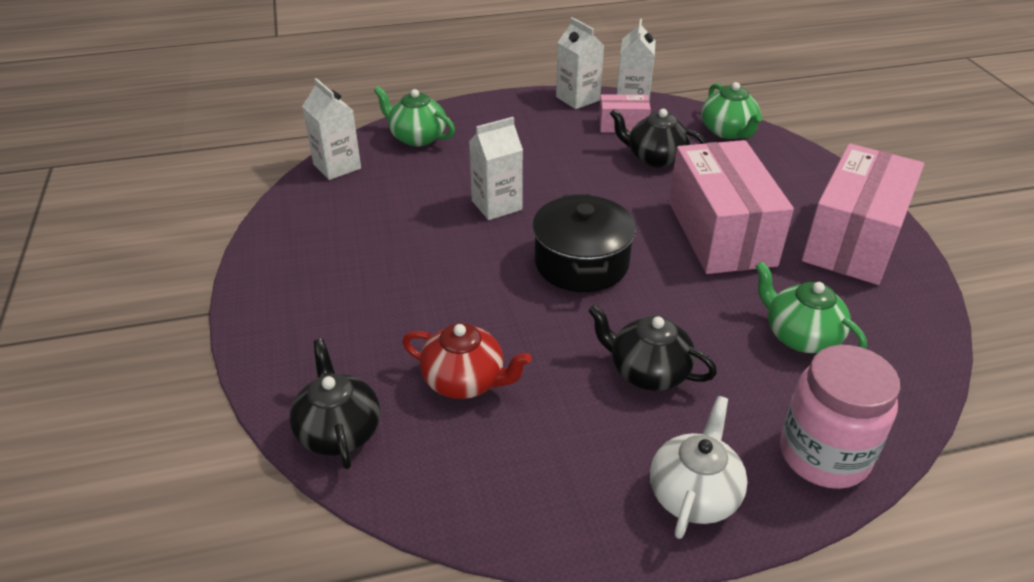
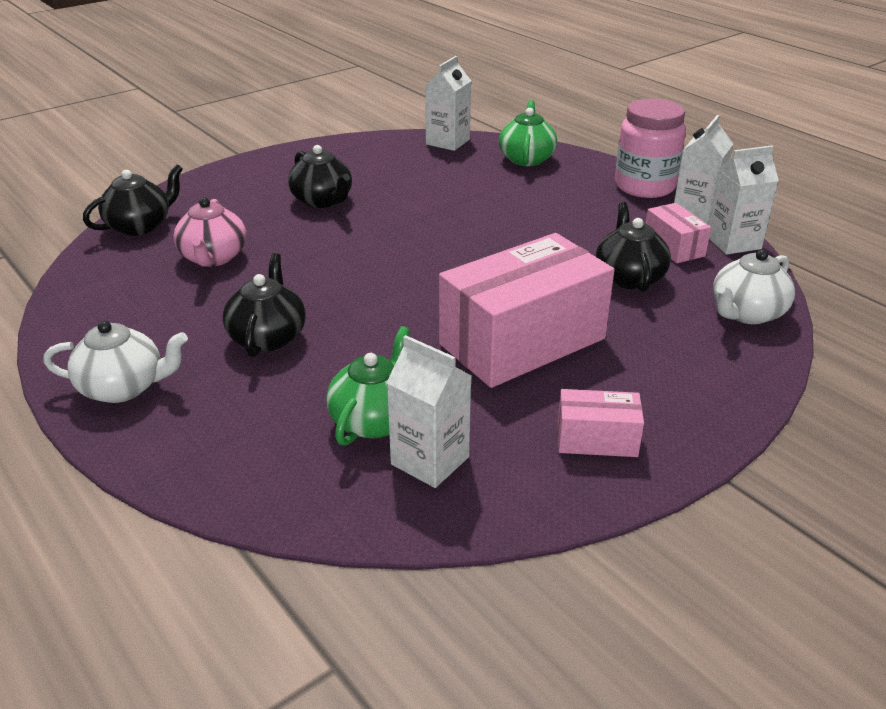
camera: 65 degrees right, 5 degrees down
(396, 275) = (322, 201): none -> black teapot
(465, 381) = (213, 258): red teapot -> pink teapot
(496, 205) = (456, 216): white carton -> white carton (430, 460)
(581, 263) = (402, 274): black pot -> none
(728, 131) = (746, 313): green teapot -> white teapot
(823, 455) = (197, 457): pink jar -> pink jar (644, 186)
(853, 239) = (596, 439): pink box -> pink box, size x0.47

